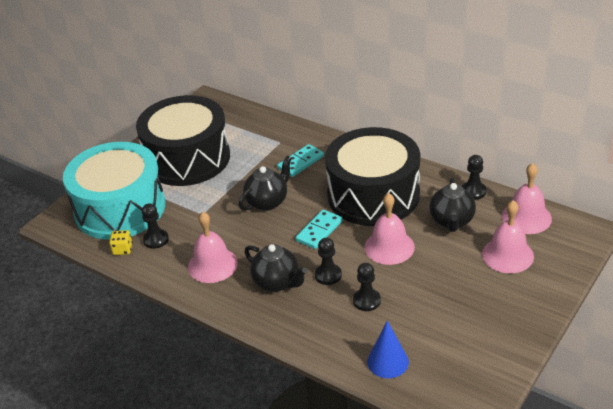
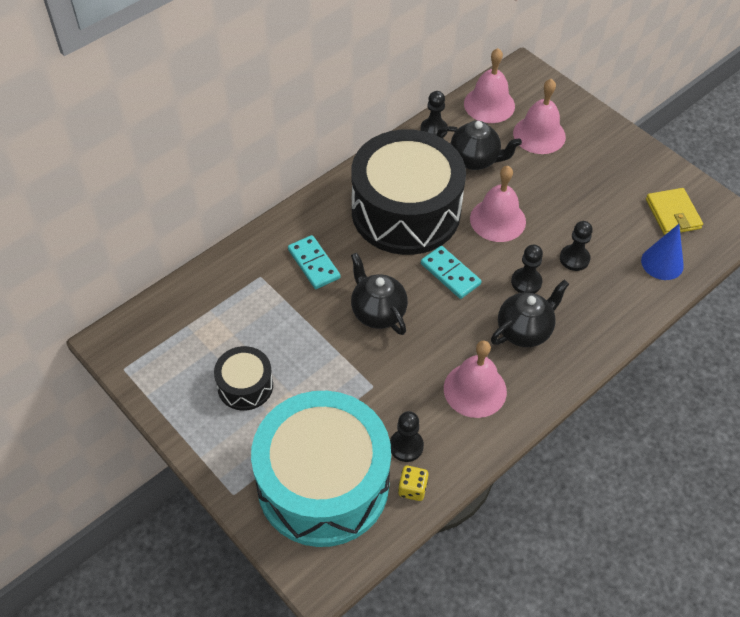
camera: 80 degrees left, 15 degrees up
(187, 158) = (245, 386): black drum -> black drum, size x0.45
(455, 363) = (672, 214): none -> yellow wallet

